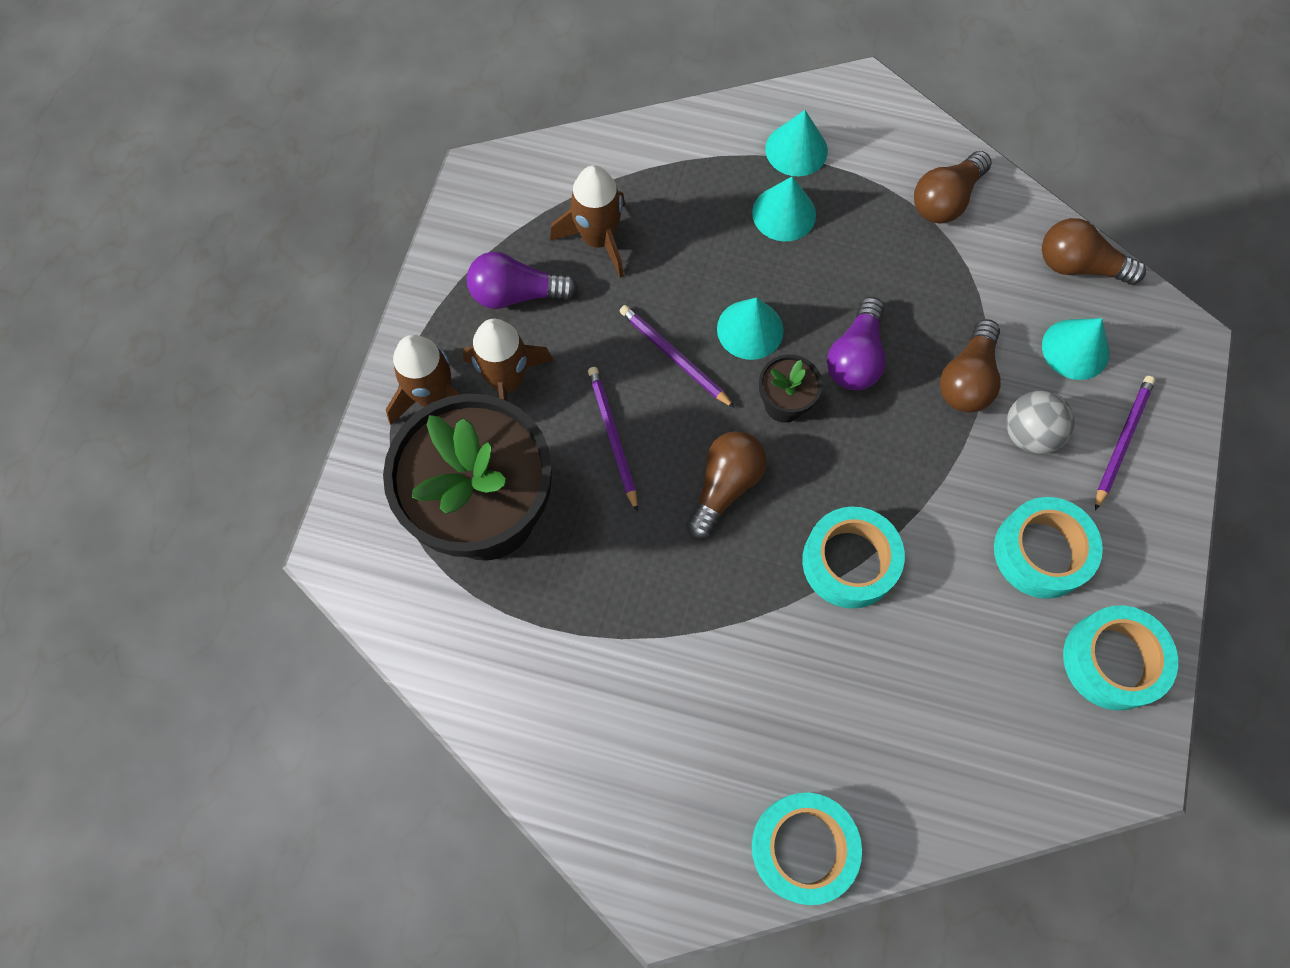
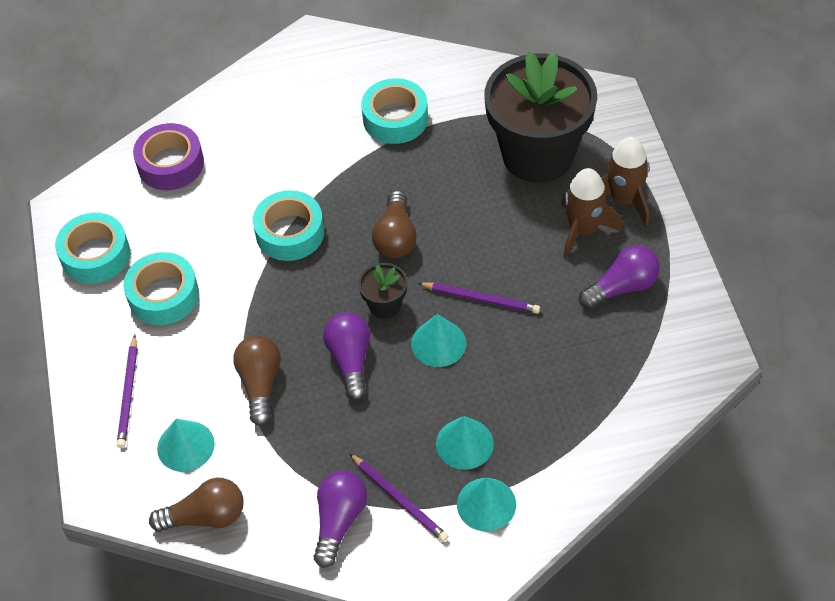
camera: 155 degrees right, 15 degrees down
(598, 239) = (593, 353): brown rocket -> none
(612, 437) = (489, 231): purple pencil -> purple pencil (399, 499)
(803, 848) = (247, 89): turquoise tape -> turquoise tape (395, 118)
(945, 200) = (339, 521): brown light bulb -> purple light bulb
(964, 764) = (170, 164): none -> purple tape
(1029, 434) = (199, 367): grey ball -> none

